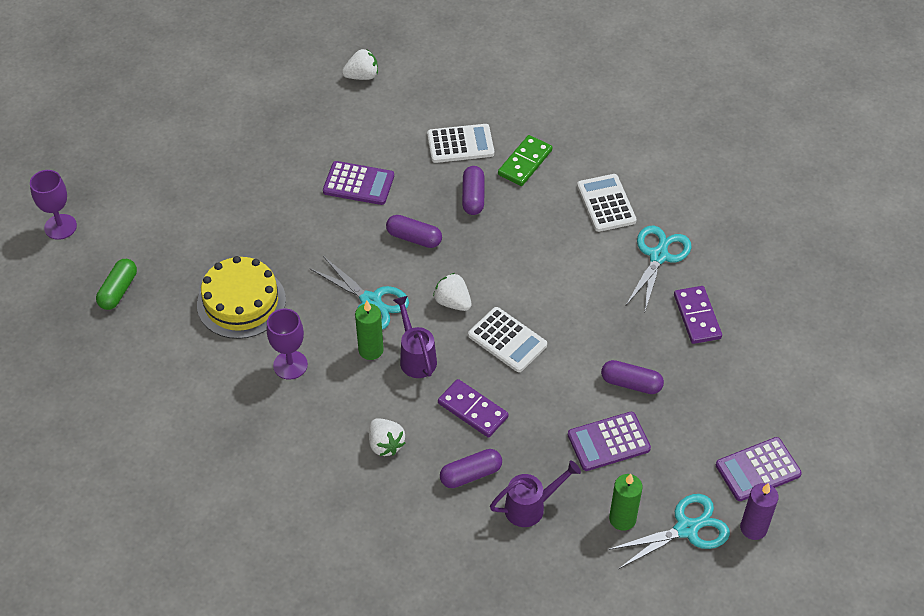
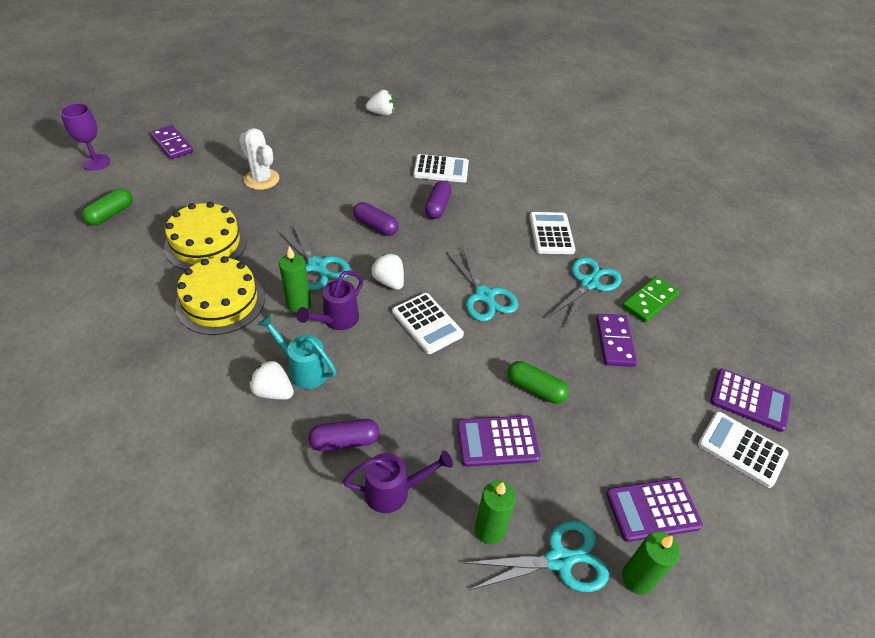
camera: 10 degrees right, 5 degrees down
(262, 206) = (261, 179): none -> white cactus
(290, 365) = (220, 301): purple goblet -> yellow cake
(358, 184) = (346, 180): purple calculator -> purple calculator (749, 400)
(385, 444) = (273, 392): white strawberry -> white strawberry turned 135 degrees clockwise
(405, 416) = (304, 370): none -> turquoise watering can
(416, 357) = (337, 320): purple watering can -> purple watering can turned 135 degrees counterclockwise
(473, 410) = (371, 378): purple domino -> purple domino (172, 144)
(525, 162) = (490, 191): green domino -> green domino (649, 301)
(555, 295) = (484, 296): none -> turquoise scissors
(631, 383) = (535, 389): purple capsule -> green capsule
(753, 528) = (637, 579): purple candle -> green candle
(829, 397) = (741, 449): none -> white calculator

